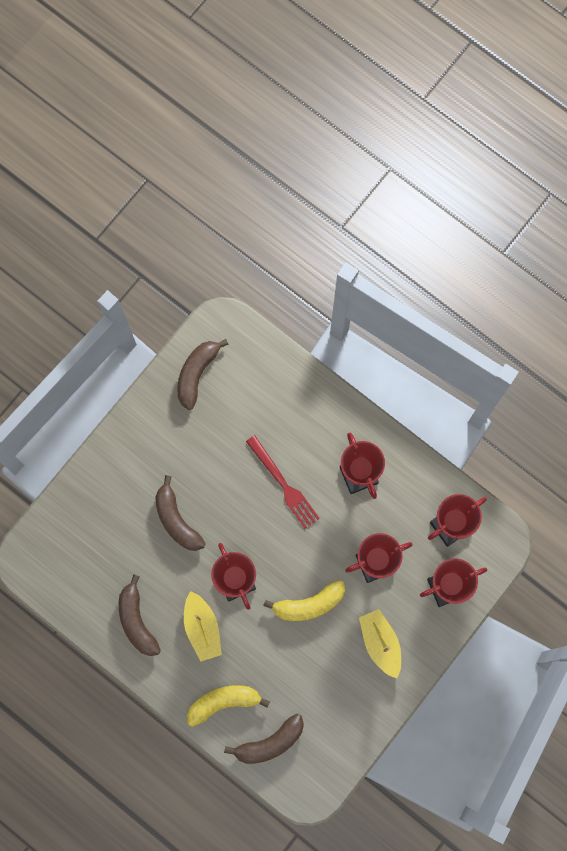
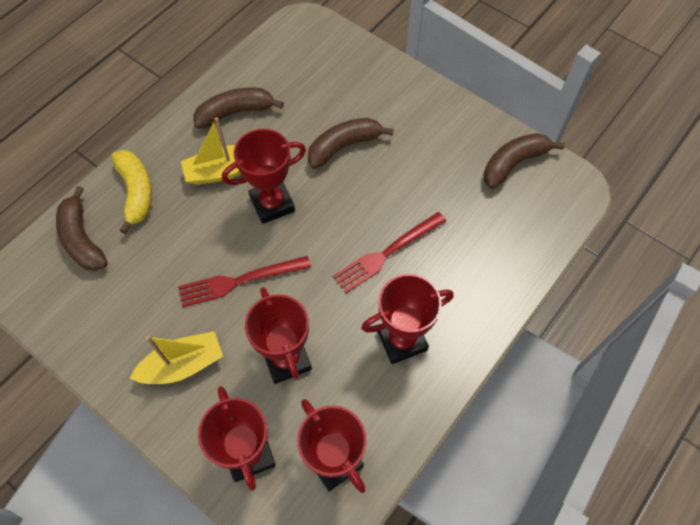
camera: 90 degrees right, 15 degrees down
(197, 374) = (514, 164): brown banana -> brown banana turned 60 degrees counterclockwise
(309, 604) = (239, 281): yellow banana -> red fork

